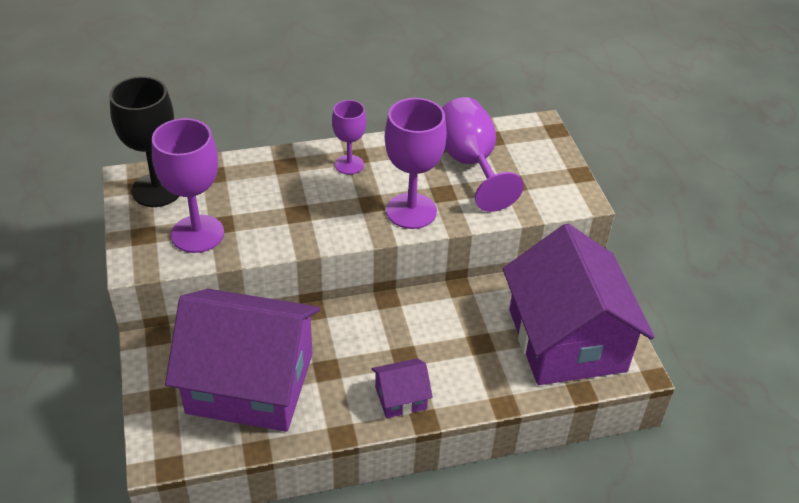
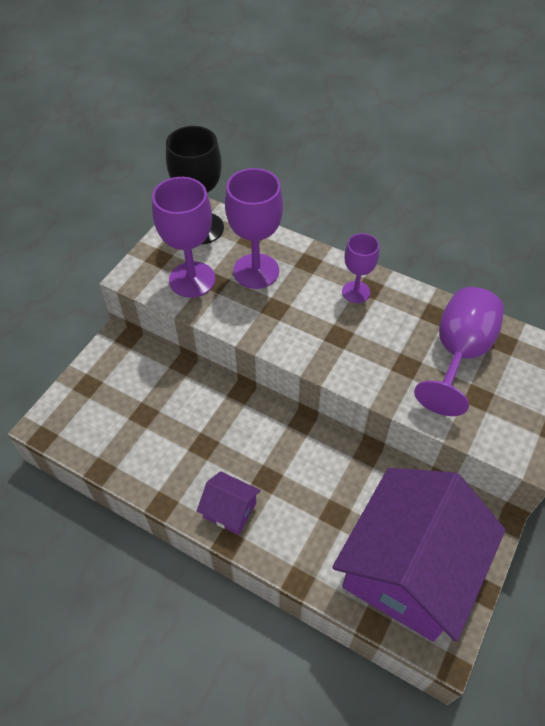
camera: 45 degrees right, 10 degrees up
(250, 383) = (146, 416): purple house -> none
(411, 211) = (363, 364): purple goblet -> purple goblet (256, 271)

